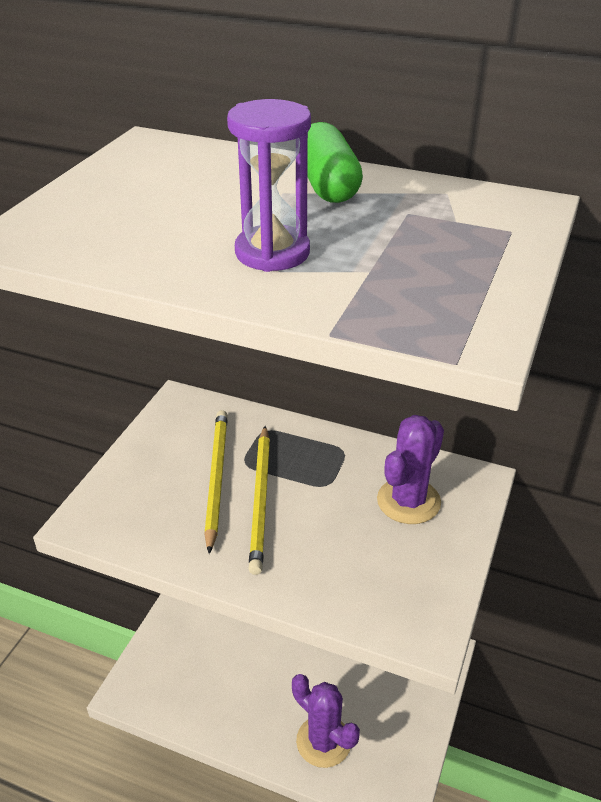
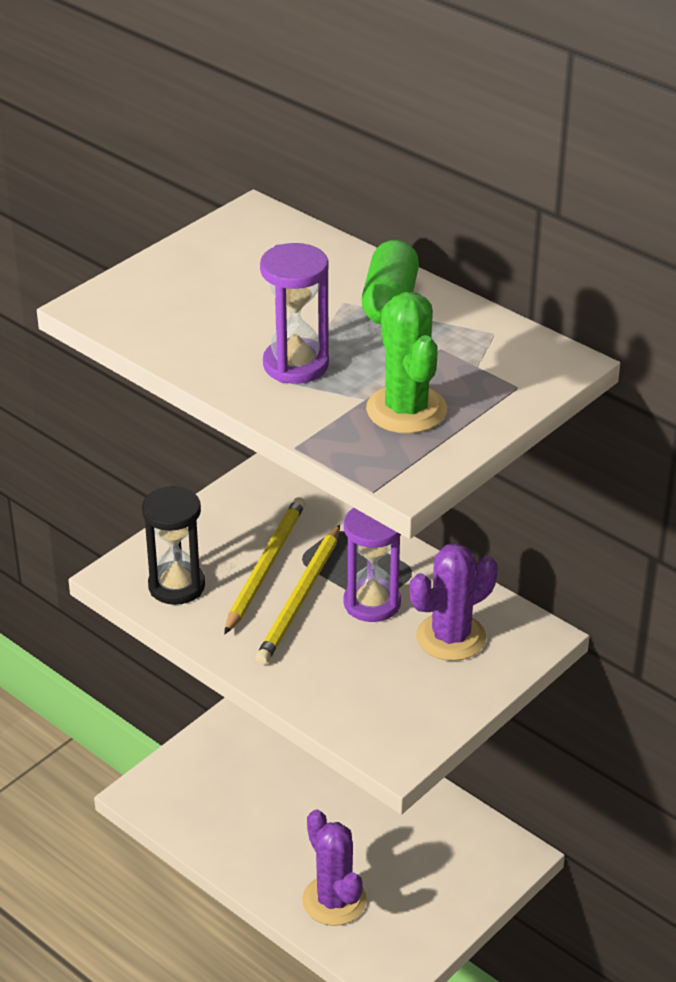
camera: 20 degrees right, 0 degrees up
(142, 517) = (176, 586): none -> black hourglass
(325, 487) = (372, 603): none -> purple hourglass
(422, 272) = (406, 410): none -> green cactus

